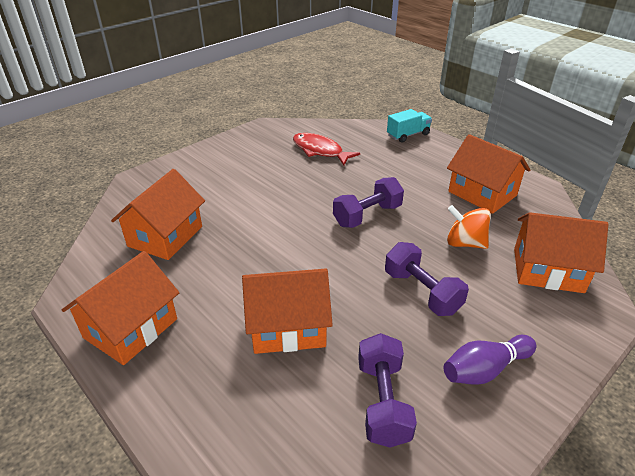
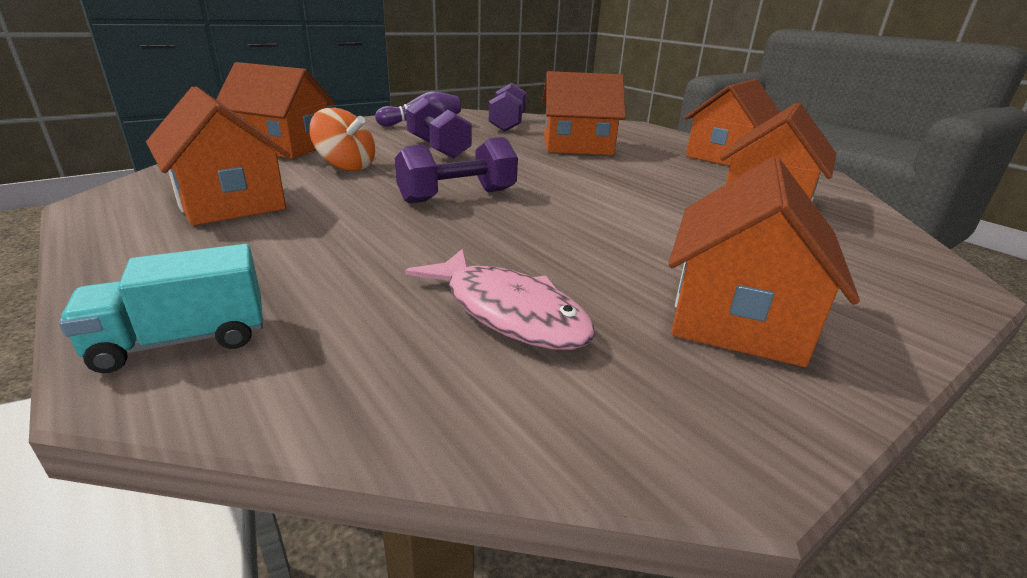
camera: 175 degrees left, 10 degrees down
(241, 157) = (737, 315): none -> orange house
(320, 151) = (508, 312): red fish -> pink fish

